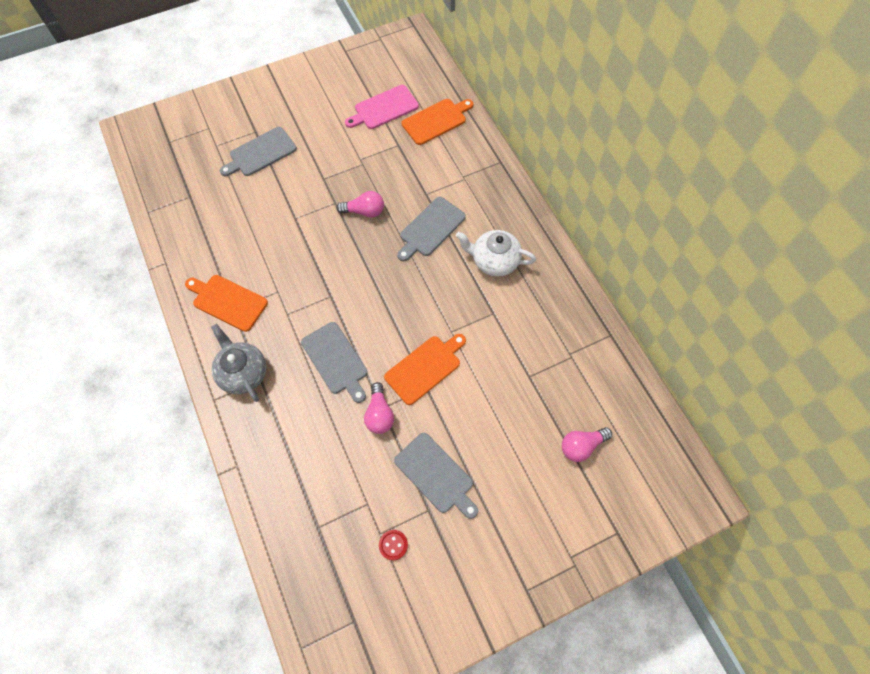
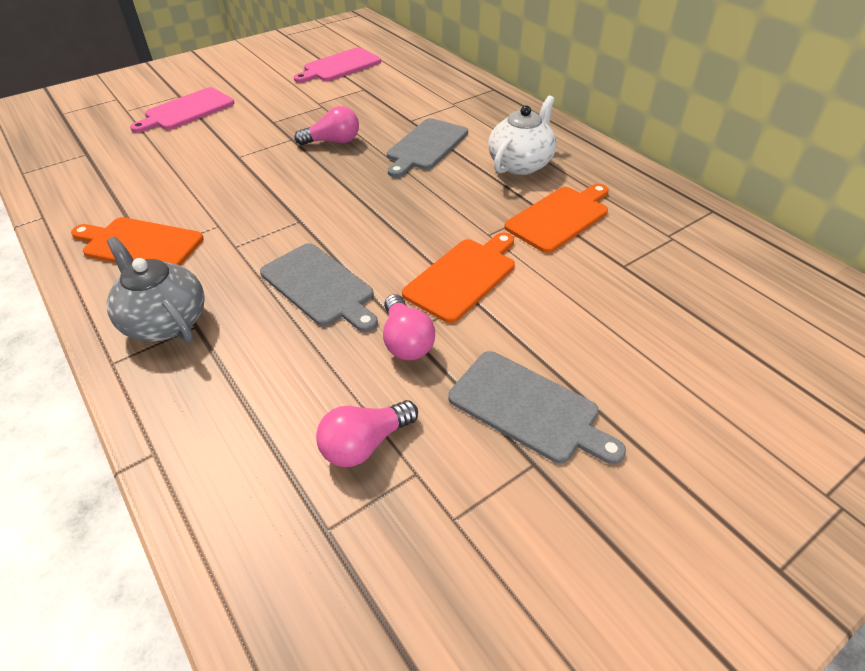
camera: 10 degrees left, 20 degrees down
(260, 153) = (187, 110): grey cutting board -> pink cutting board
(393, 545) = (485, 534): red button -> none
(436, 120) = (405, 68): orange cutting board -> orange cutting board (559, 217)
(494, 261) = (520, 164): white teapot -> white teapot turned 120 degrees clockwise
(581, 446) = (747, 334): pink light bulb -> pink light bulb (364, 444)

